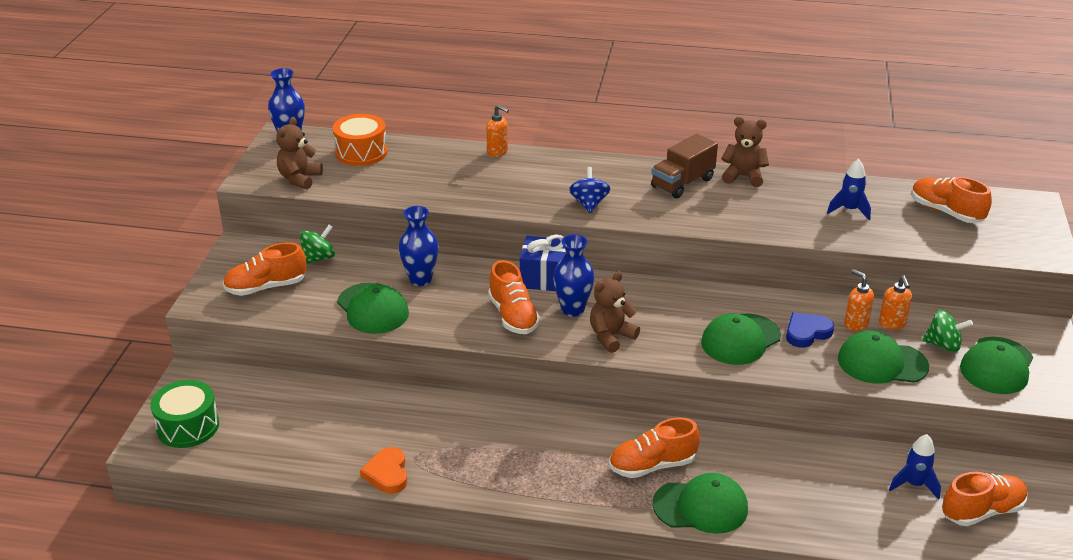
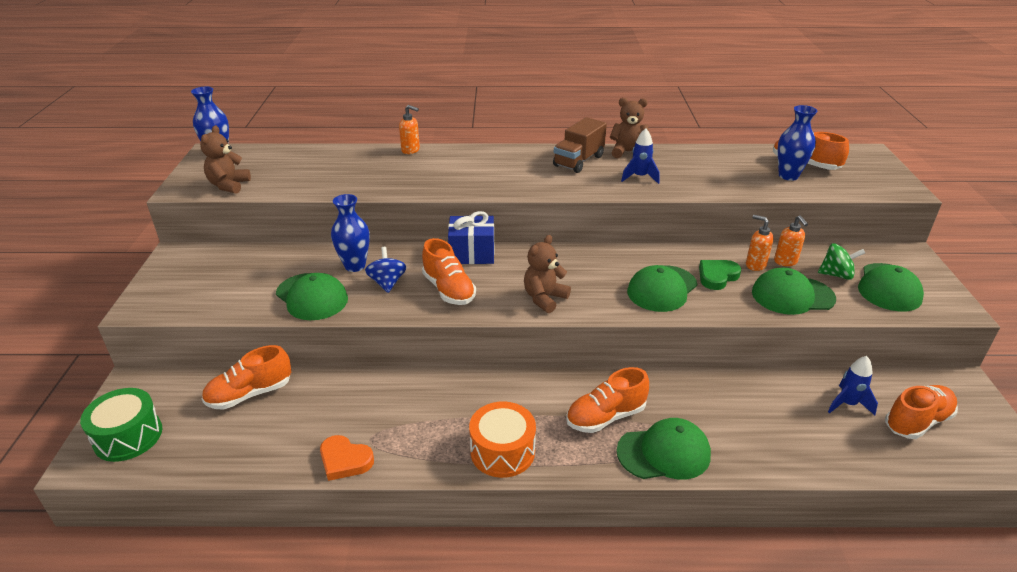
camera: 10 degrees left, 0 degrees up
(266, 287) = (203, 288): orange shoe -> orange shoe (250, 394)
(318, 258) = (254, 256): green spinning top -> none
(361, 152) = (286, 160): orange drum -> orange drum (502, 451)
(387, 474) = (345, 460): orange heart -> orange heart turned 45 degrees counterclockwise
(573, 309) = (503, 278): blue vase -> blue vase (788, 176)
(589, 204) = (502, 183): blue spinning top -> blue spinning top (387, 283)
(807, 332) = (717, 276): blue heart -> green heart
(849, 210) = (726, 170): blue rocket -> blue rocket (639, 177)

